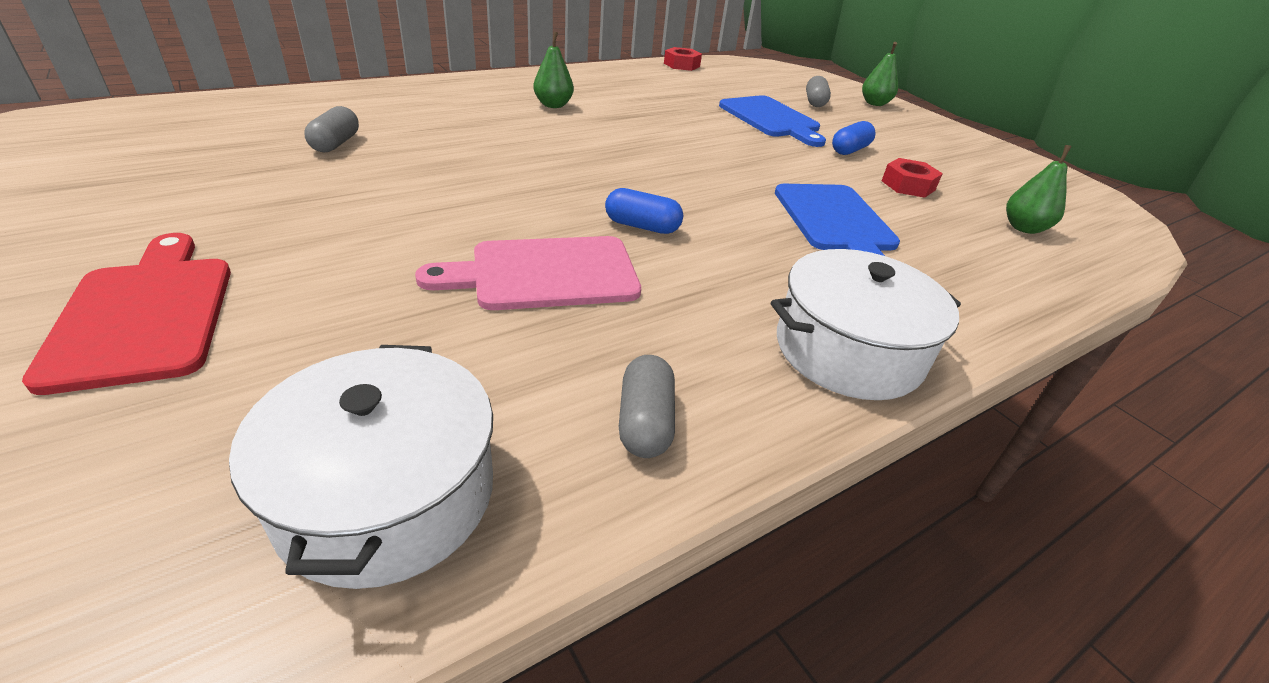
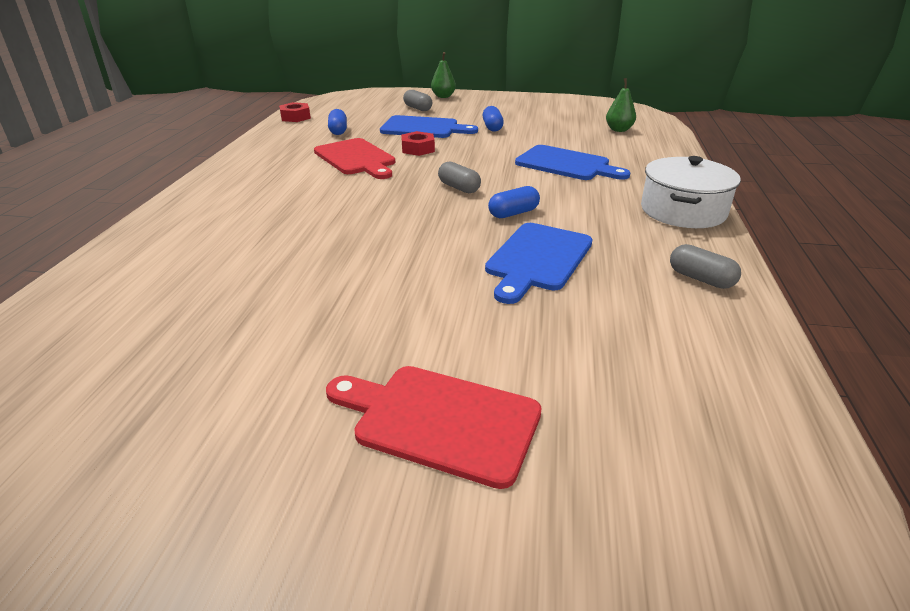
camera: 45 degrees left, 5 degrees down
(336, 144) = (235, 279): grey capsule -> grey capsule (459, 188)
(387, 494) = (710, 366): white pot -> none
(545, 274) = (538, 259): pink cutting board -> blue cutting board
(553, 105) = (295, 179): green pear -> none
(640, 114) = (356, 158): none -> red cutting board
(687, 88) = (338, 130): none -> blue capsule
(908, 185) = (549, 132): red nut -> red nut (418, 149)

